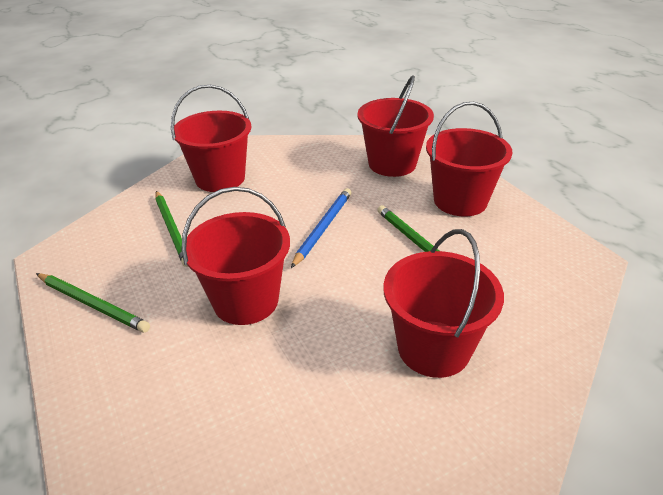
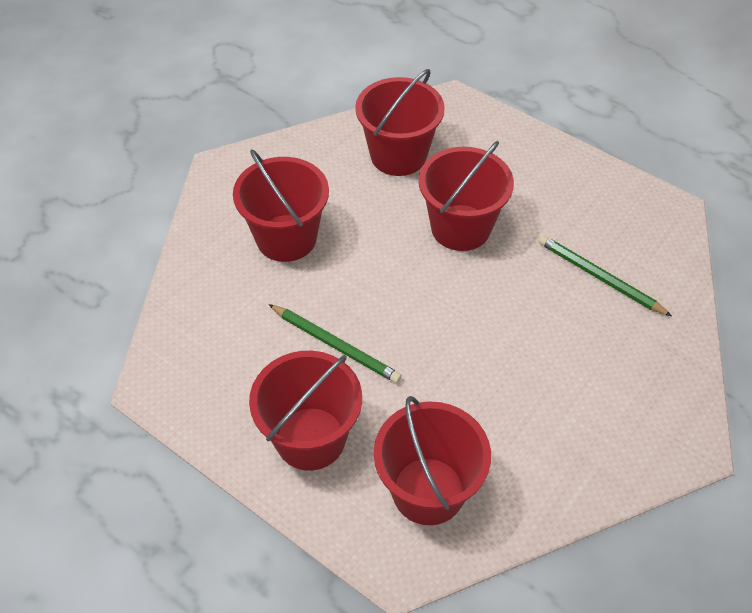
camera: 155 degrees right, 15 degrees up
(93, 304) = (580, 184): green pencil -> none
(220, 178) = (627, 373): red bucket -> red bucket (398, 155)
(323, 228) = (448, 334): blue pencil -> none

